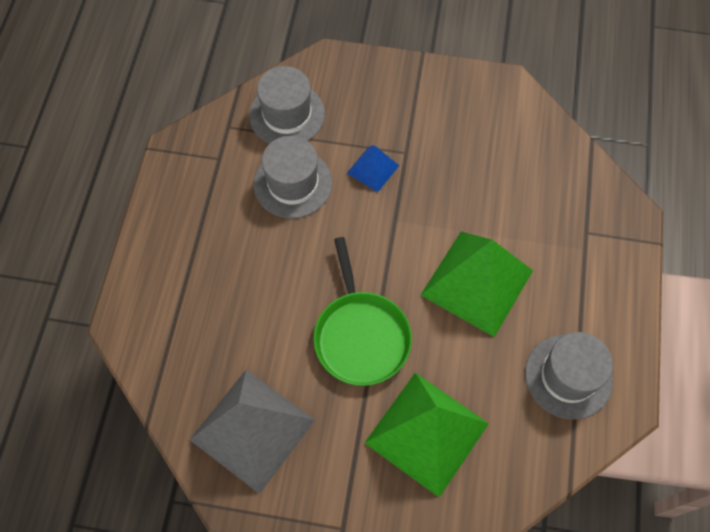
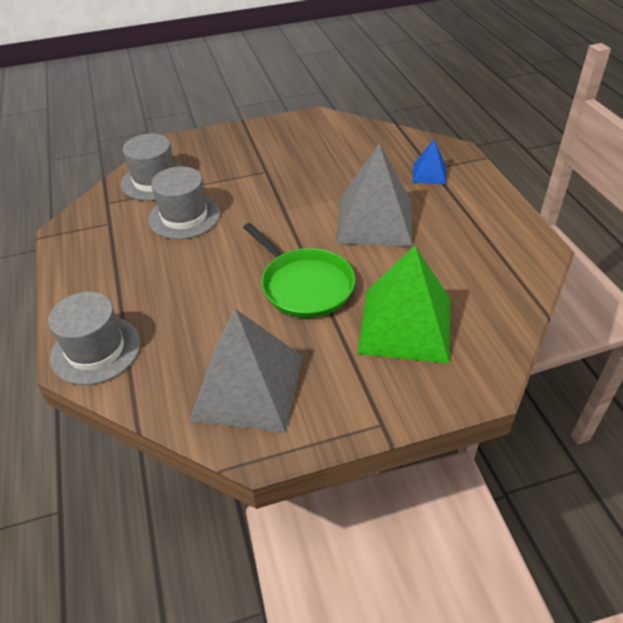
camera: 25 degrees left, 20 degrees down
(373, 169) = (246, 188): blue pyramid -> blue pyramid (429, 173)
(477, 282) = (375, 221): green pyramid -> grey pyramid
(568, 376) = (486, 247): grey hat -> grey hat (96, 350)

